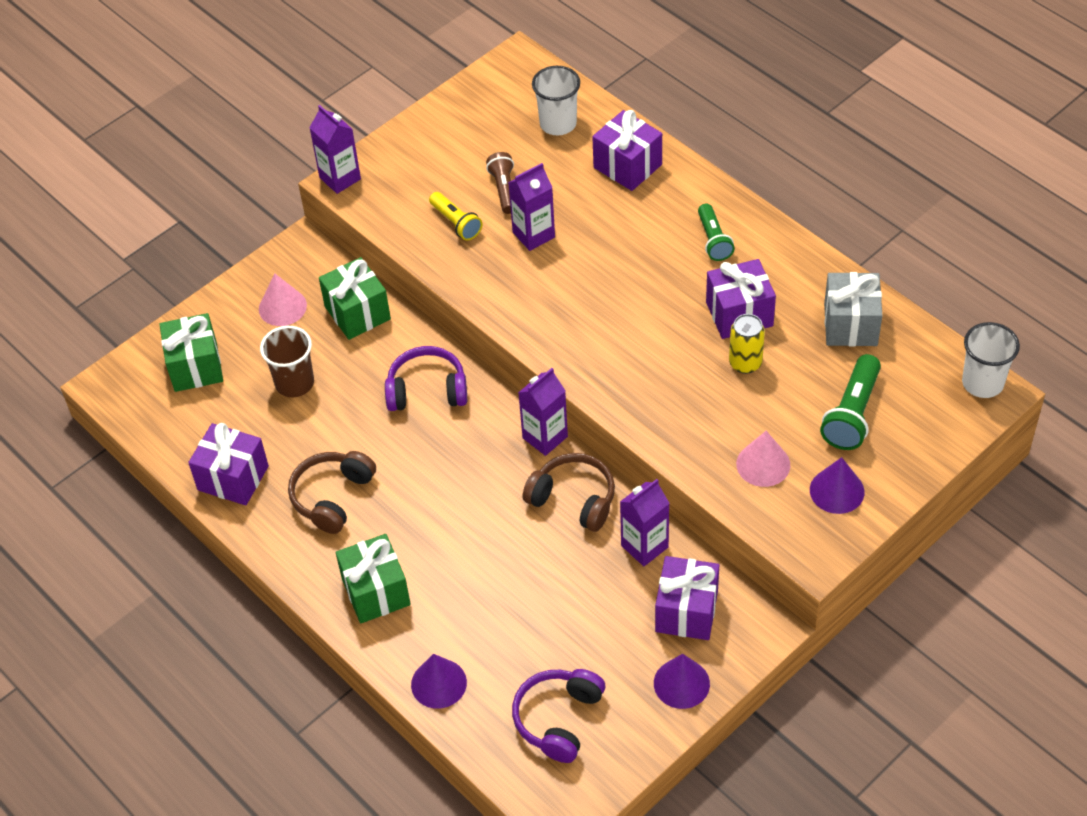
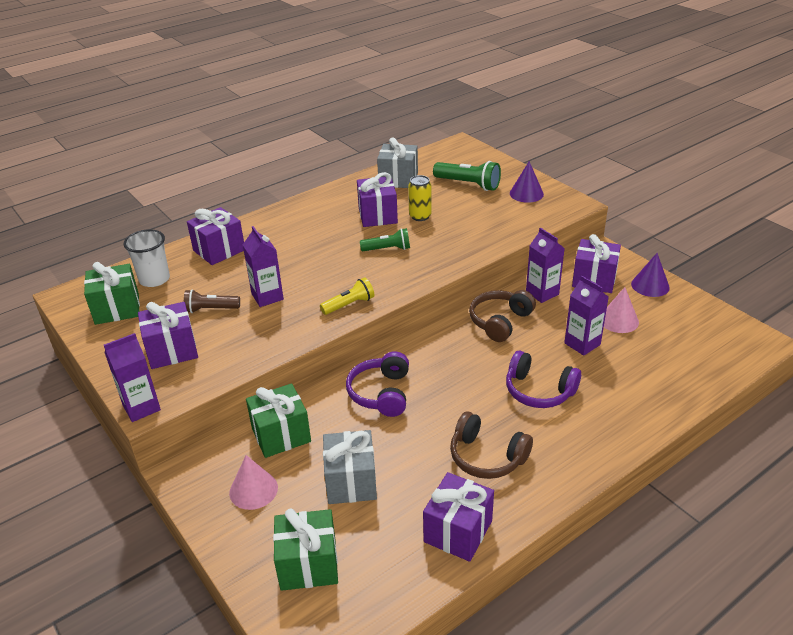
camera: 85 degrees left, 15 degrees down
(294, 383) = (351, 482): brown cup -> grey gift
(376, 592) = (586, 431): green gift -> green gift (117, 309)
(428, 177) = (172, 350): none -> purple gift
(438, 683) = (669, 397): purple cone -> none
(456, 223) = (234, 336): yellow flashlight -> yellow flashlight (349, 305)
(545, 437) = (441, 332): purple carton -> purple carton (582, 344)
(558, 719) = (688, 339): purple headphones -> purple headphones (539, 391)
(713, 240) = (308, 220): green flashlight -> green flashlight (387, 249)
(763, 464) = (504, 216): pink cone -> pink cone (618, 320)
(982, 383) = (452, 146): white cup -> none

